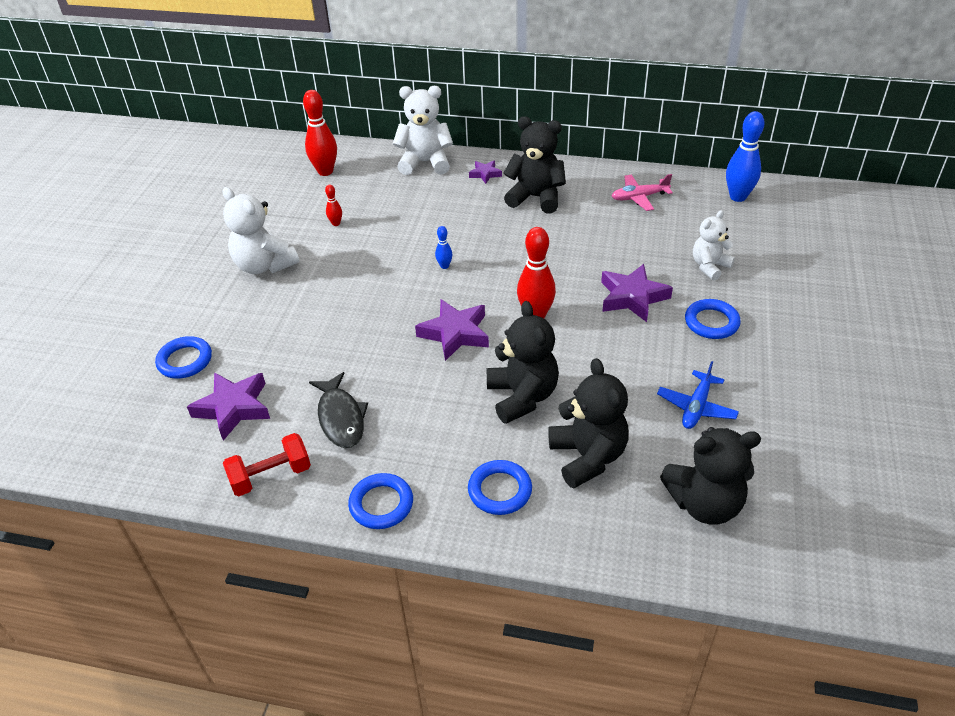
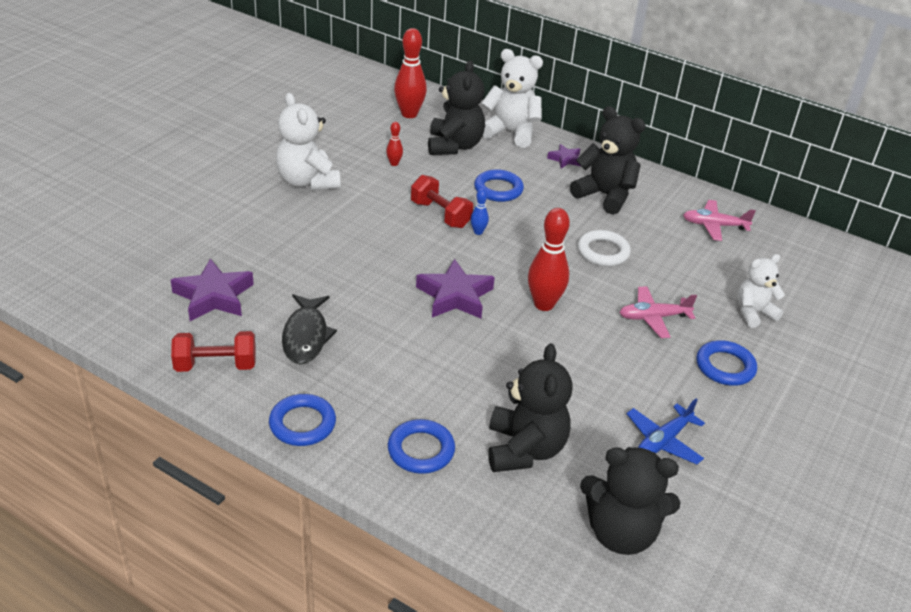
camera: 15 degrees right, 5 degrees down
(185, 361) = (192, 242): blue ring -> blue ring (498, 189)
(403, 260) = (440, 214): none -> red dumbbell
(522, 397) = (489, 373): black teddy bear -> black teddy bear (454, 146)
(560, 250) = (603, 252): none -> white ring
(632, 297) = (653, 317): purple star -> pink plane
(738, 197) = (823, 255): blue bowling pin -> none

